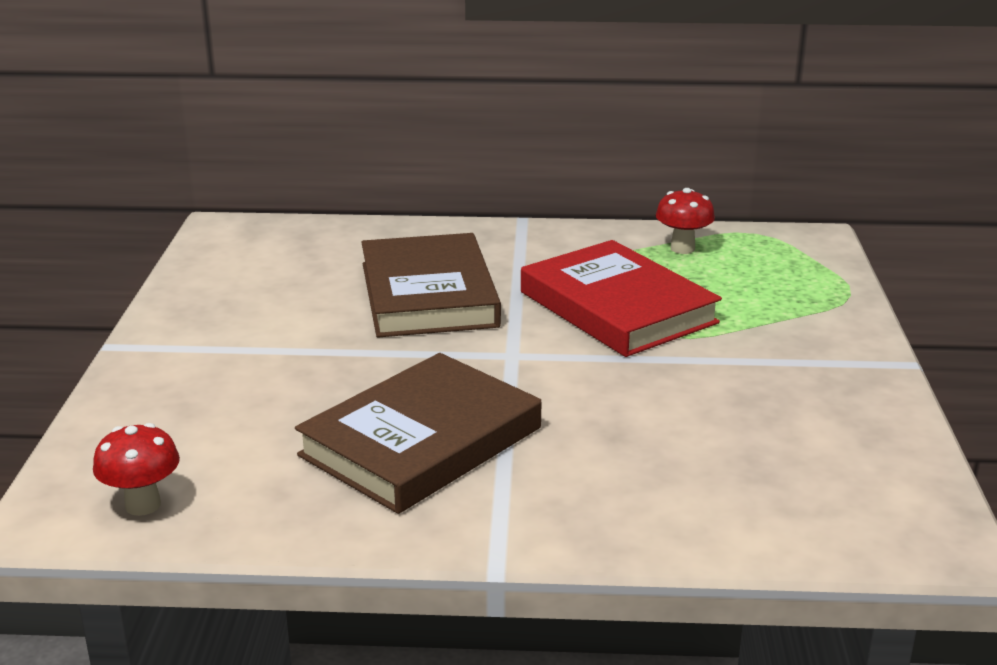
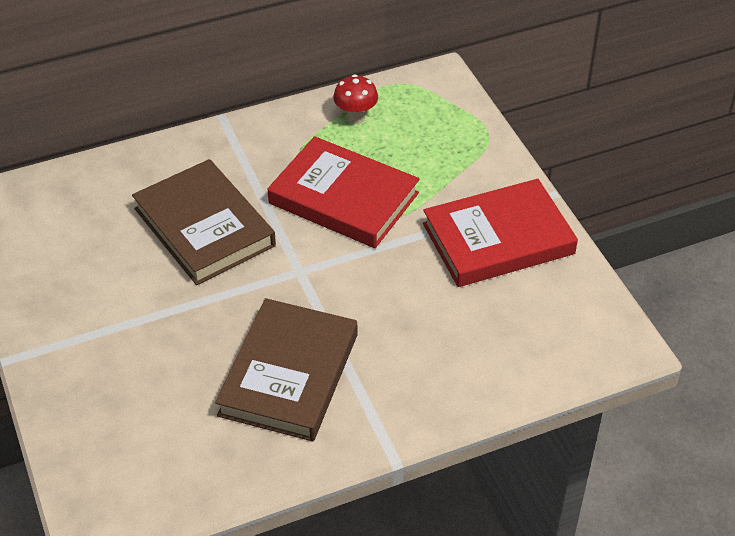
camera: 25 degrees left, 20 degrees up
(143, 505) = (147, 495): red mushroom -> none
(803, 386) = (498, 239): none -> red book

